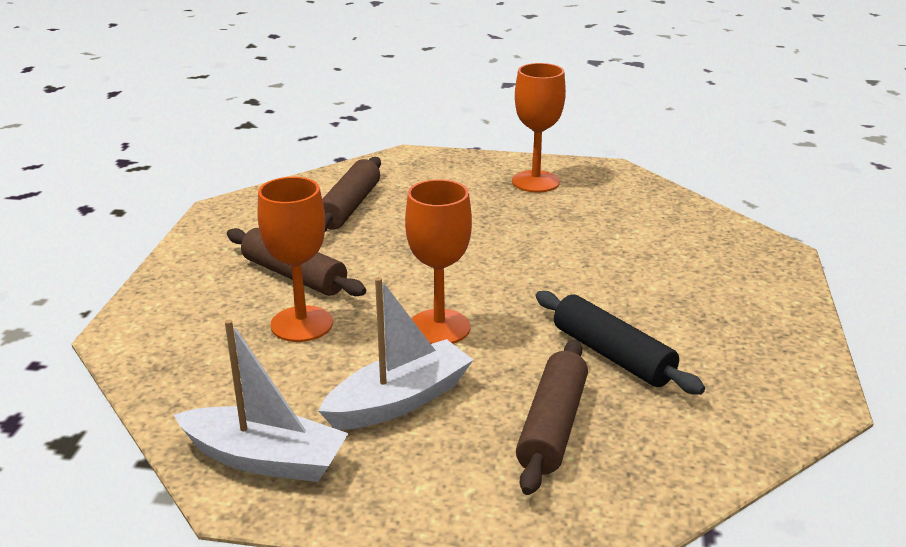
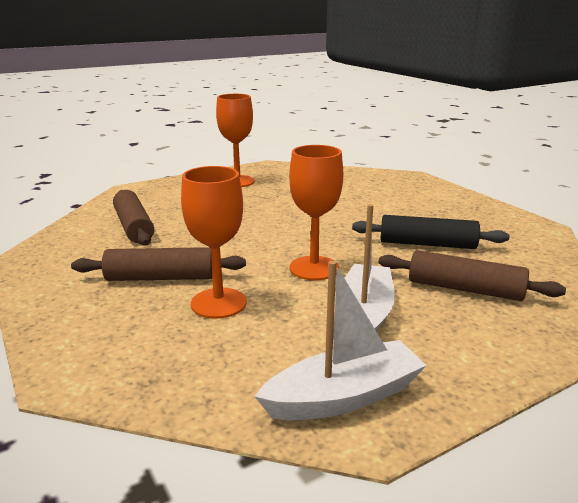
camera: 40 degrees left, 5 degrees down
(552, 426) = (465, 289): brown rolling pin -> brown rolling pin turned 45 degrees counterclockwise

